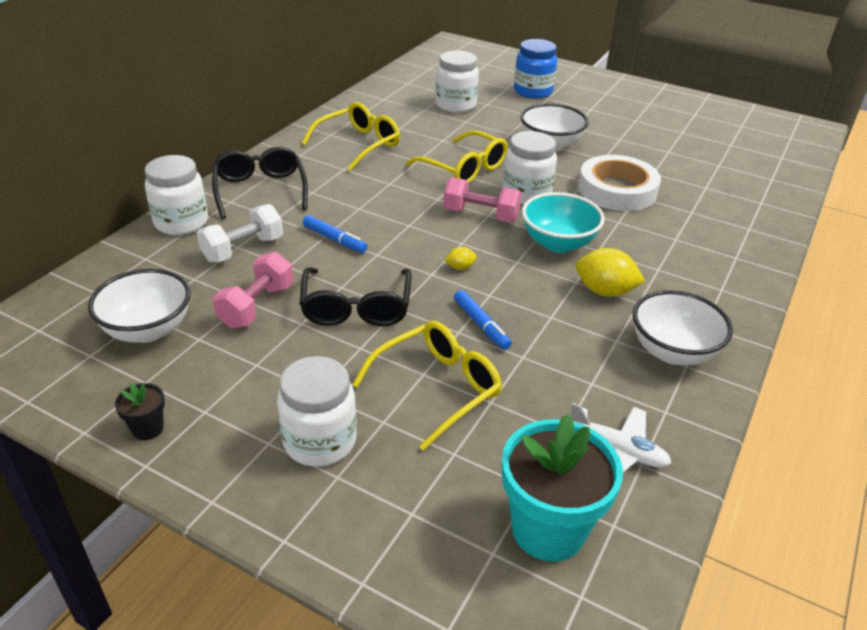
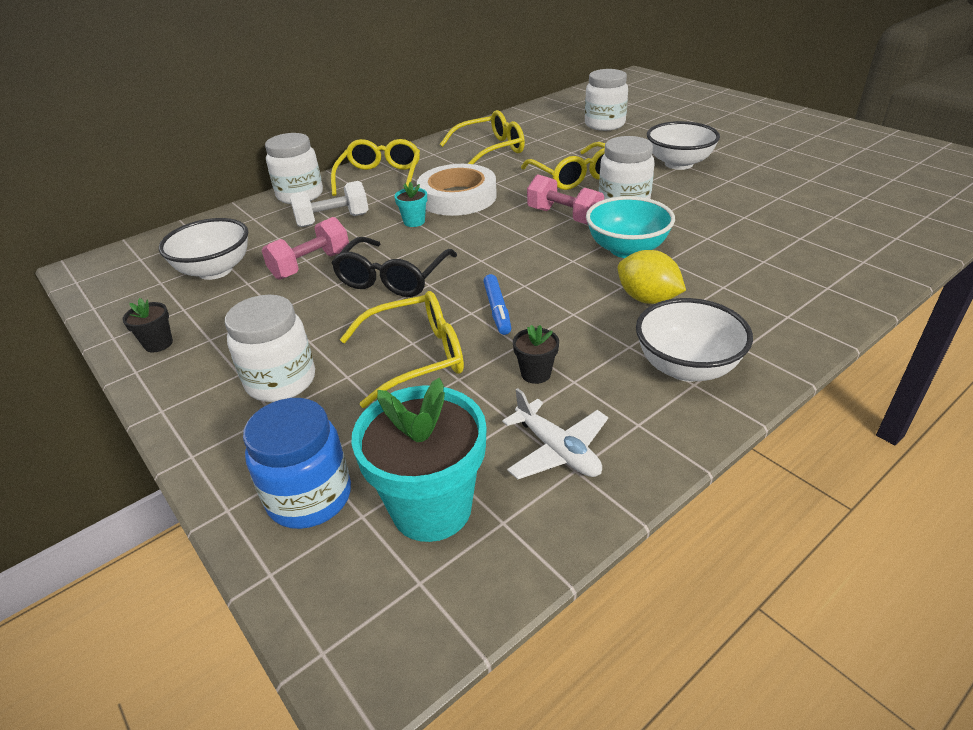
camera: 25 degrees right, 0 degrees up
(260, 190) = (380, 177): black glasses -> yellow glasses
(334, 239) = (414, 222): blue marker -> turquoise flower pot
(460, 267) = (512, 258): yellow lemon -> none
(533, 91) = (692, 117): blue jar -> blue jar (309, 497)
(555, 383) = (536, 373): none -> black flower pot
(617, 190) = (725, 209): white tape -> white tape (457, 197)

